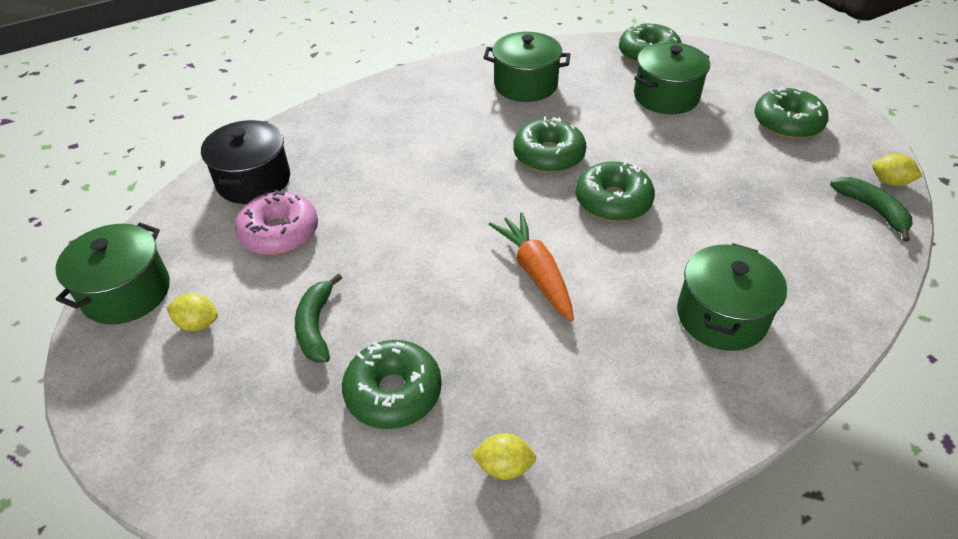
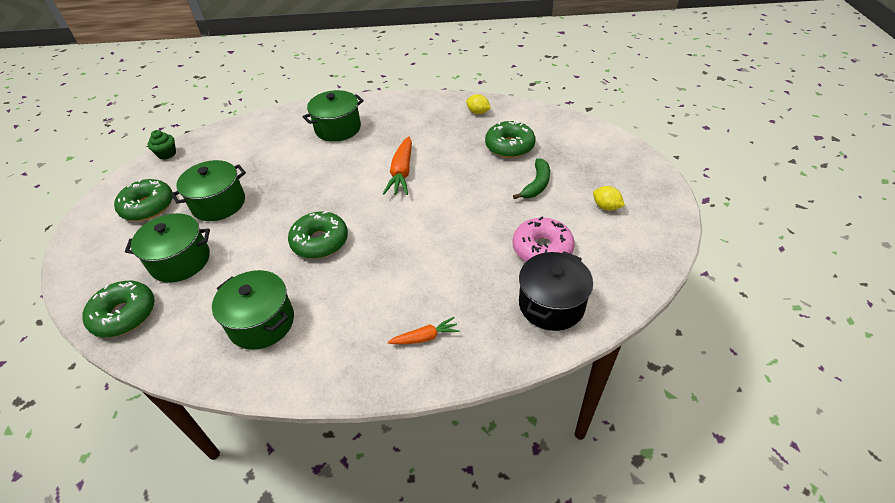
camera: 150 degrees left, 0 degrees up
(127, 292) = (654, 241): green pot -> green pot (218, 204)
(369, 120) = (425, 337): none -> orange carrot
(613, 201) = (318, 195): green donut -> none
(873, 210) = (201, 145): green banana -> none
(889, 182) = (167, 154): yellow lemon -> green cupcake

